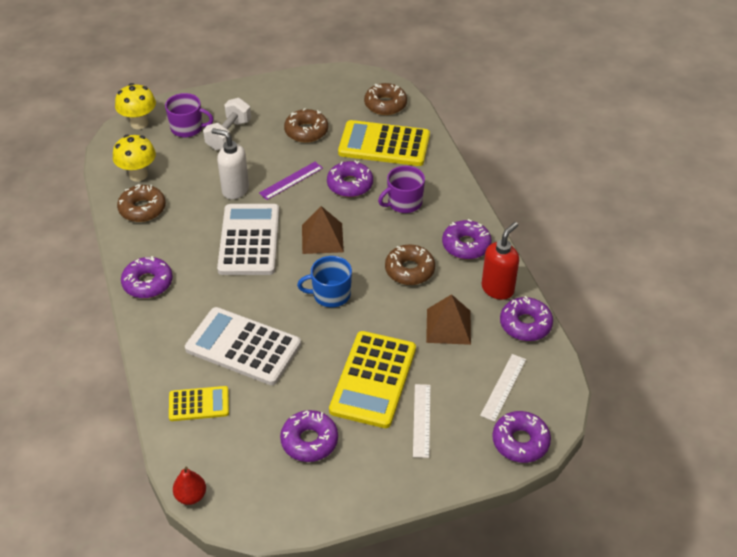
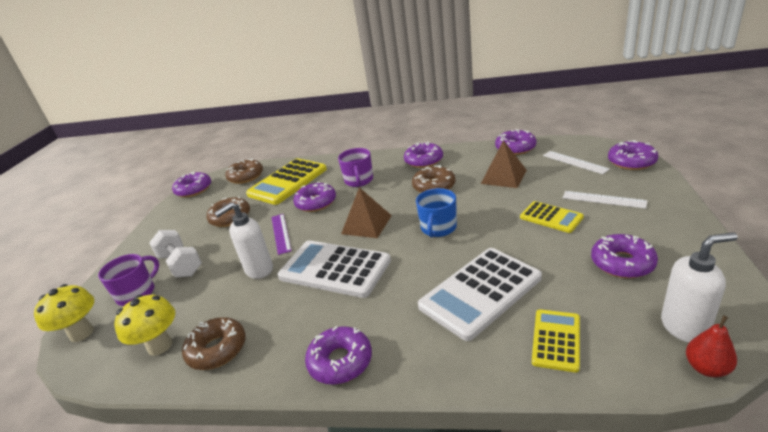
camera: 60 degrees left, 15 degrees down
(233, 484) = (685, 327): none -> white soap dispenser
(347, 76) = (194, 189): none -> purple donut
(373, 379) = (551, 217): yellow calculator -> yellow calculator, size x0.55
(498, 289) = (475, 154): red soap dispenser -> none

